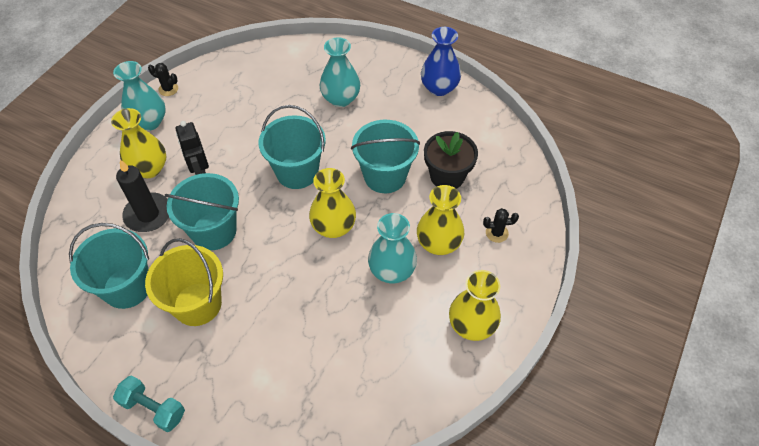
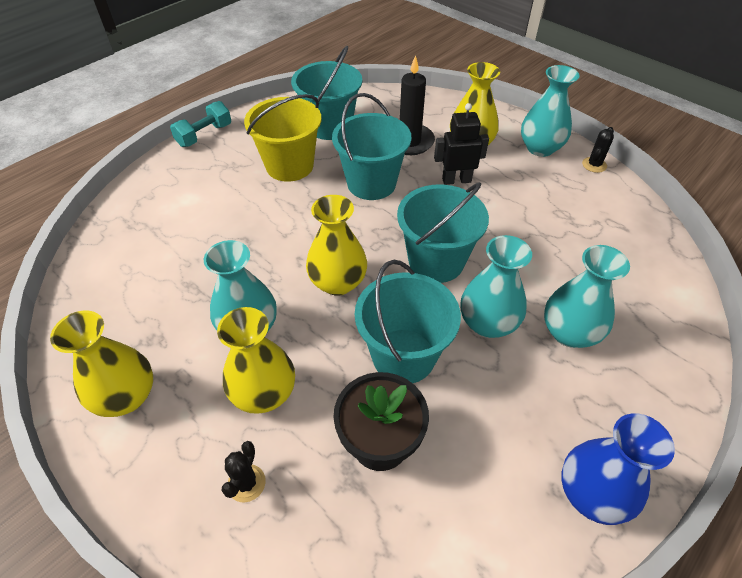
camera: 105 degrees right, 5 degrees down
(345, 137) = (487, 323): none -> turquoise vase

